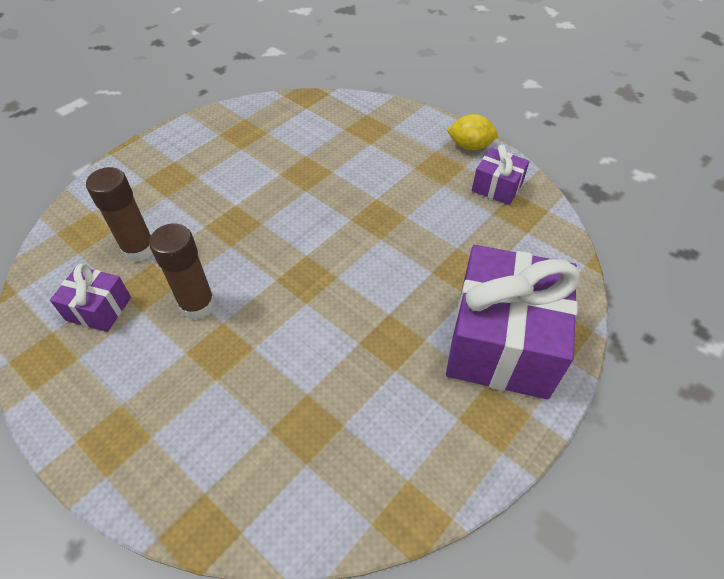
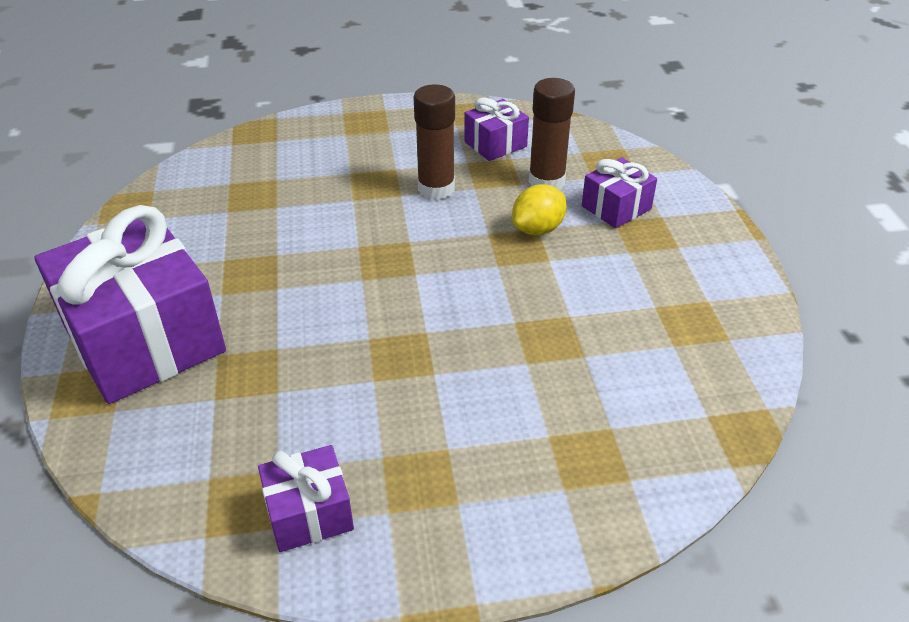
camera: 130 degrees right, 10 degrees down
(149, 201) = (616, 207): none -> purple gift
(469, 146) = (421, 555): yellow lemon -> yellow lemon (538, 229)

